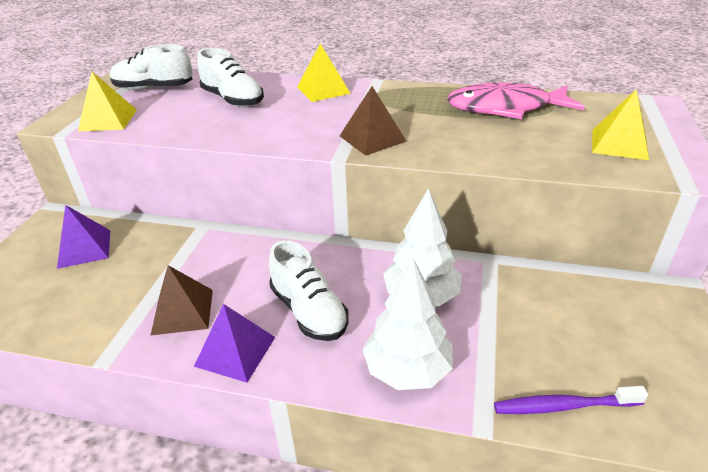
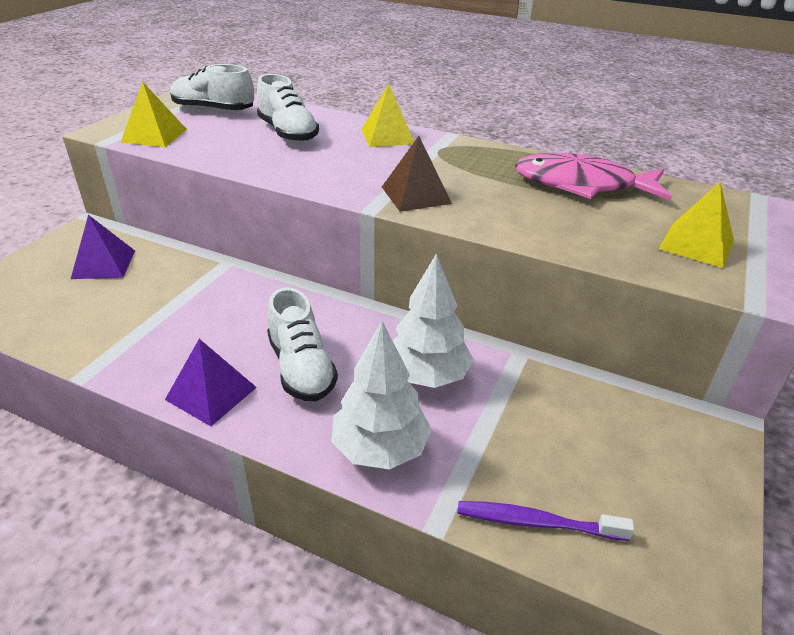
camera: 10 degrees right, 0 degrees up
(182, 311) = (174, 344): brown pyramid -> none

